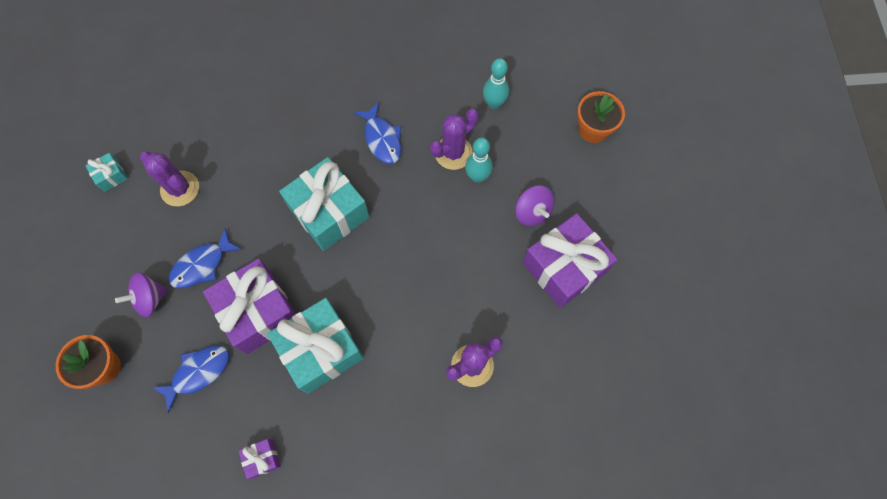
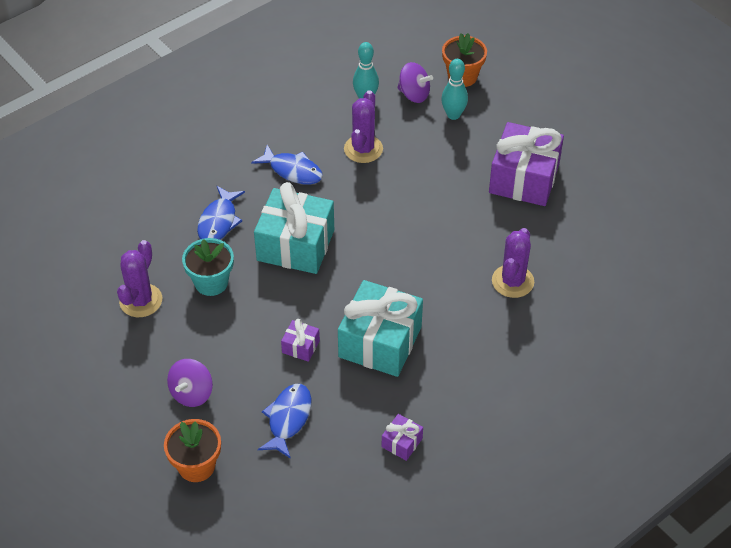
camera: 35 degrees left, 20 degrees down
(111, 176) = (63, 327): turquoise gift -> none
(180, 189) = (141, 300): purple cactus -> purple cactus turned 75 degrees counterclockwise
(202, 265) = (217, 343): blue fish -> blue fish (219, 221)
(241, 206) = (211, 282): none -> turquoise flower pot
(259, 312) = (300, 346): purple gift -> purple gift, size x0.44
(477, 176) = (399, 155): turquoise bowling pin -> turquoise bowling pin (453, 115)
(532, 212) = (465, 155): purple spinning top -> purple spinning top (414, 94)

